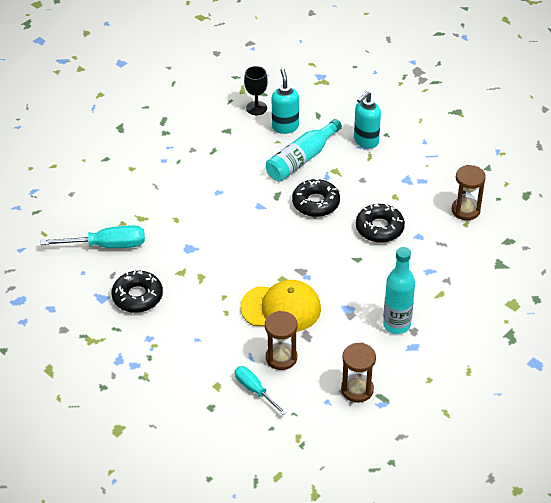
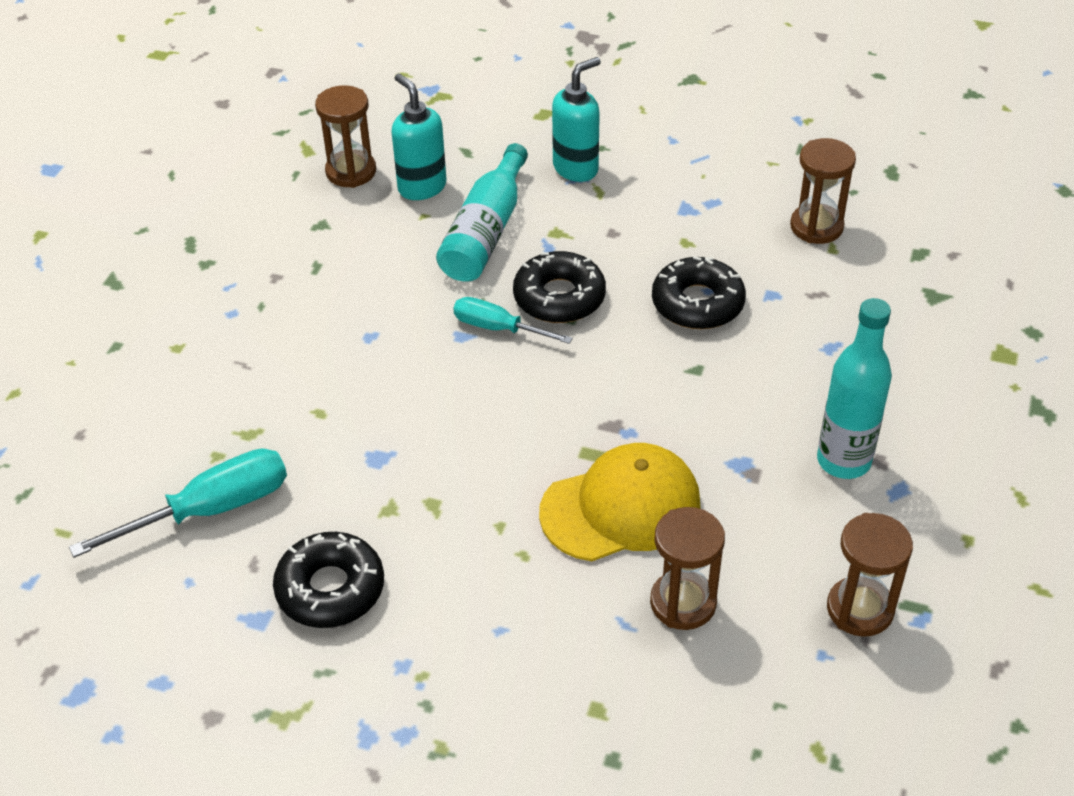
camera: 25 degrees left, 0 degrees up
(254, 390) = (674, 687): turquoise screwdriver -> turquoise screwdriver (497, 328)
(256, 108) = (351, 172): black goblet -> brown hourglass
(366, 141) = (576, 168): turquoise soap dispenser -> turquoise soap dispenser turned 150 degrees counterclockwise

